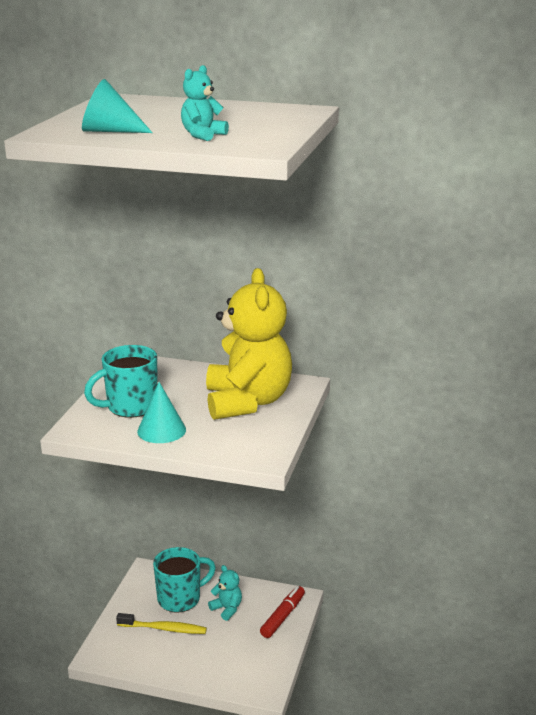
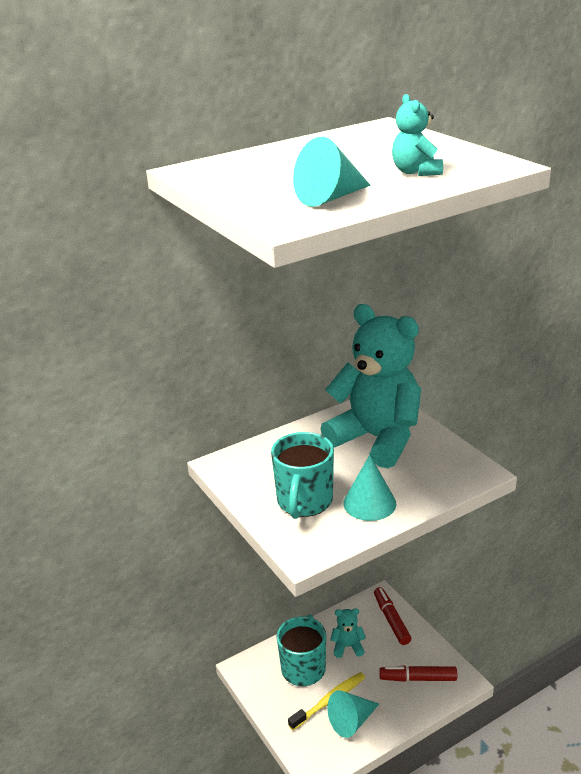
camera: 45 degrees left, 5 degrees up
(157, 650) = (351, 721): none -> turquoise cone
(238, 663) = (418, 678): none -> red marker
(247, 402) = (377, 439): yellow teddy bear -> turquoise teddy bear

